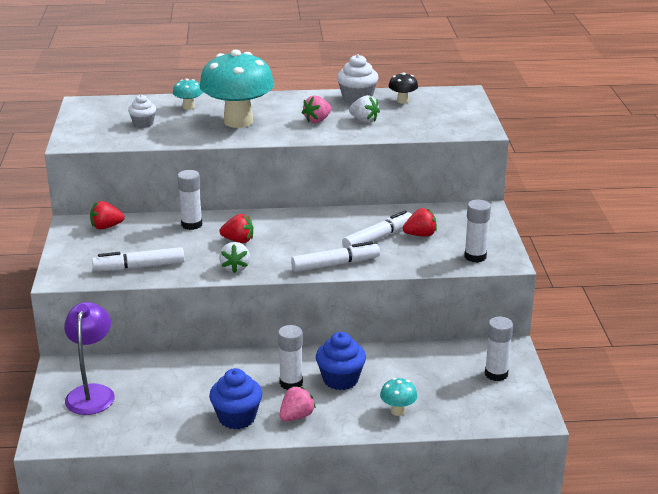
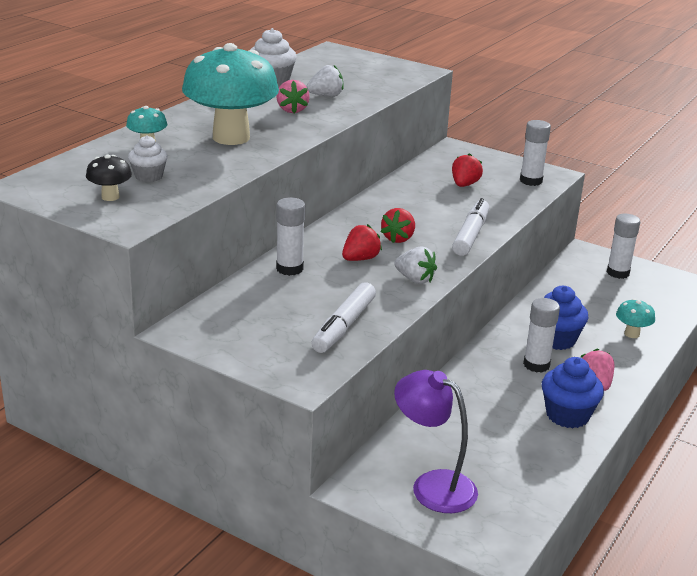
camera: 55 degrees left, 0 degrees up
(106, 227) = (220, 314): red strawberry -> red strawberry (398, 238)
(378, 238) = (446, 201): white marker -> none
(402, 101) = (309, 71): black mushroom -> black mushroom (110, 197)

